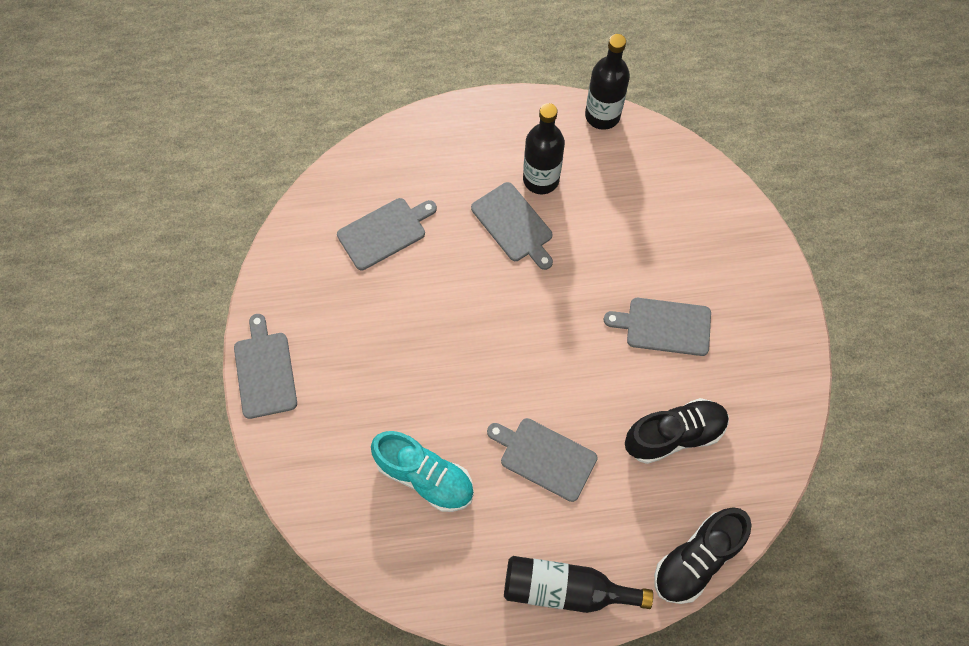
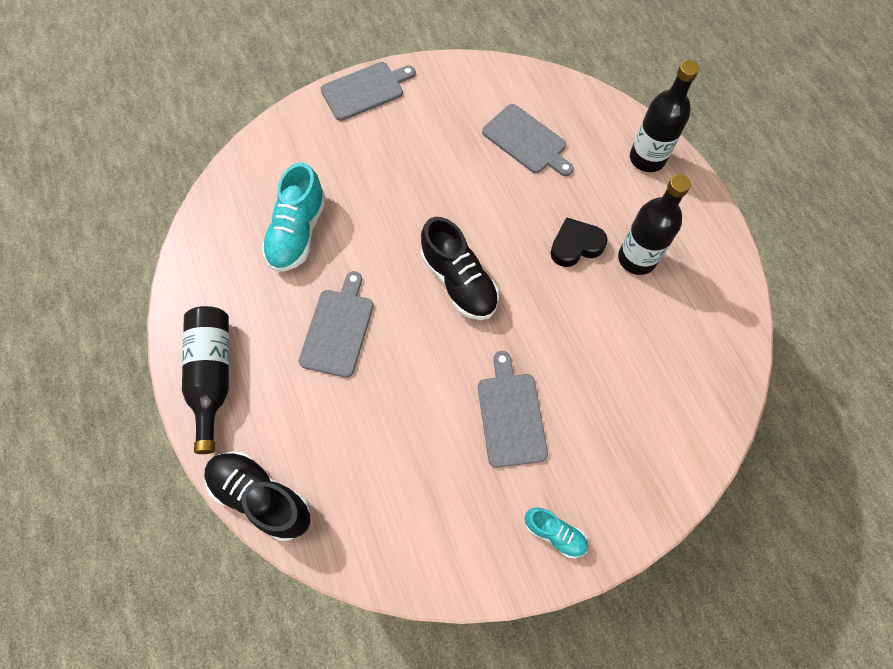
camera: 75 degrees right, 0 degrees up
(513, 225) = (575, 246): grey cutting board -> black heart
(602, 116) = (740, 301): black bottle -> black bottle (647, 158)
(674, 435) = (390, 449): black shoe -> black shoe (459, 282)
(771, 321) = (554, 533): none -> turquoise shoe

